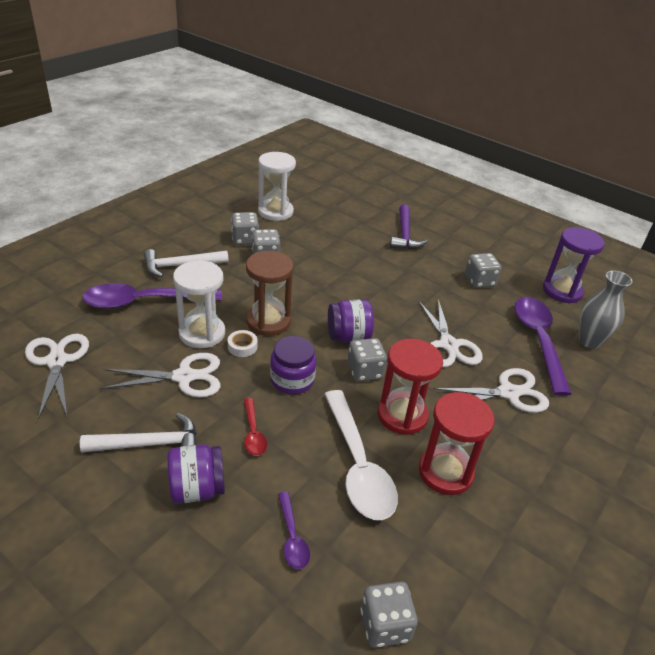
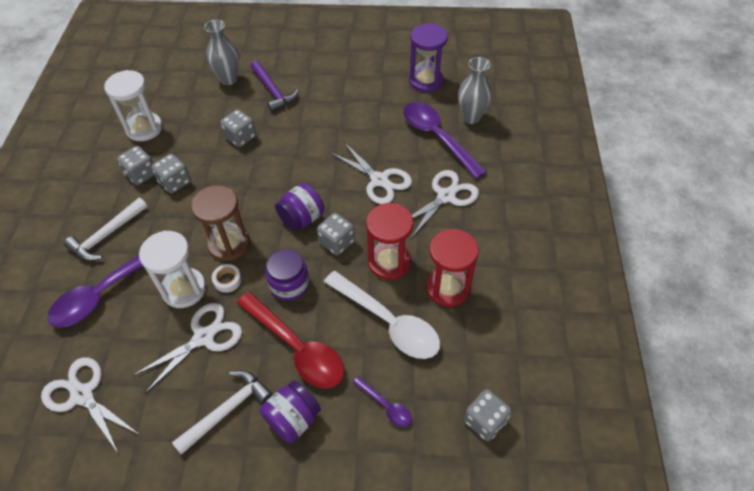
camera: 30 degrees left, 15 degrees up
(253, 433) = (296, 347): red spoon -> red spoon, size x2.10
(373, 210) = (228, 79): none -> grey vase
(479, 281) = (362, 106): grey dice -> grey dice (240, 137)

